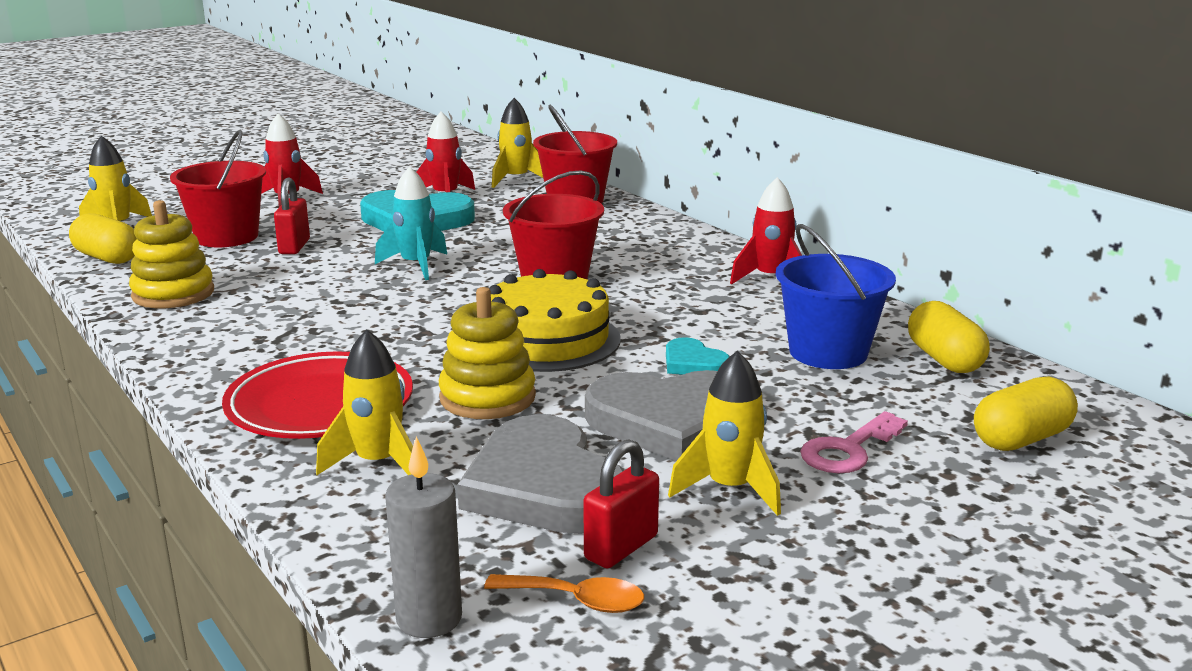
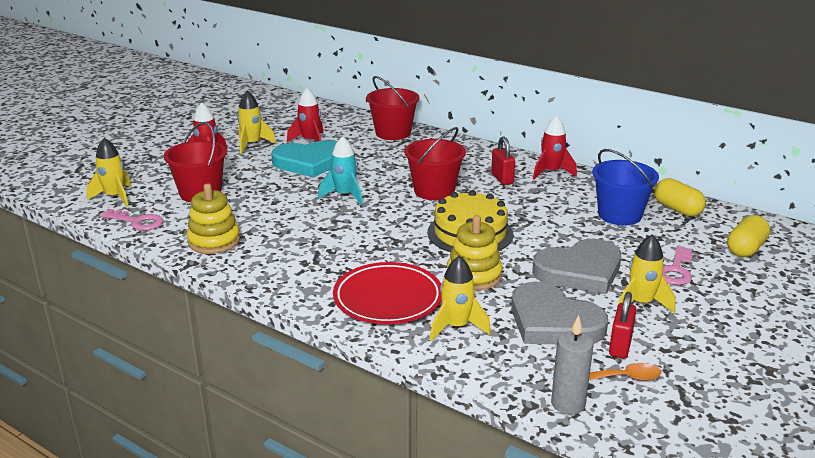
camera: 20 degrees left, 5 degrees up
(107, 258) = (137, 222): yellow capsule -> pink key
(294, 247) = (253, 194): red padlock -> red padlock (502, 178)
(516, 179) = (341, 122): yellow rocket -> yellow rocket (252, 144)
(693, 363) = (559, 234): turquoise heart -> none

